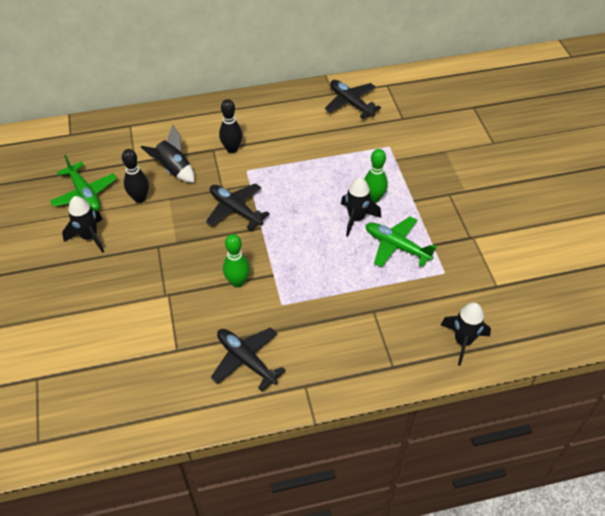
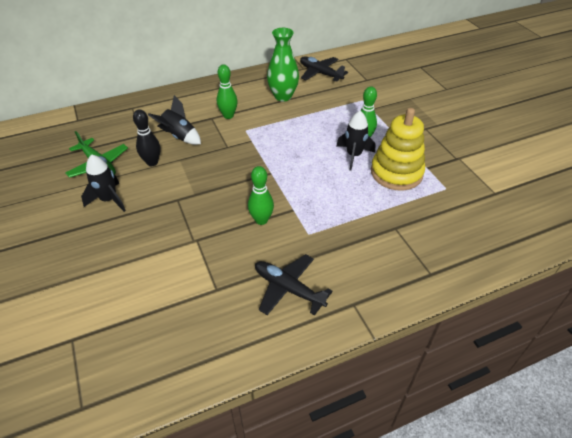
camera: 10 degrees left, 5 degrees down
(232, 149) = (228, 116): black bowling pin -> green bowling pin
(235, 210) = (243, 161): black plane -> none
(299, 130) = (283, 96): none -> green vase
(396, 246) = (396, 173): green plane -> yellow stacking toy
(463, 341) = (485, 242): black rocket -> none

